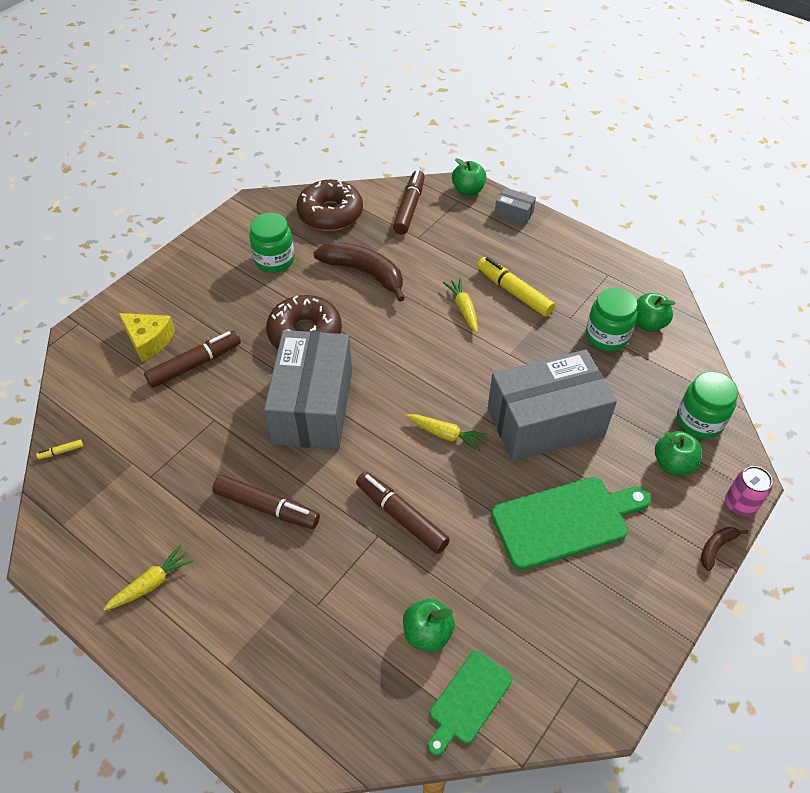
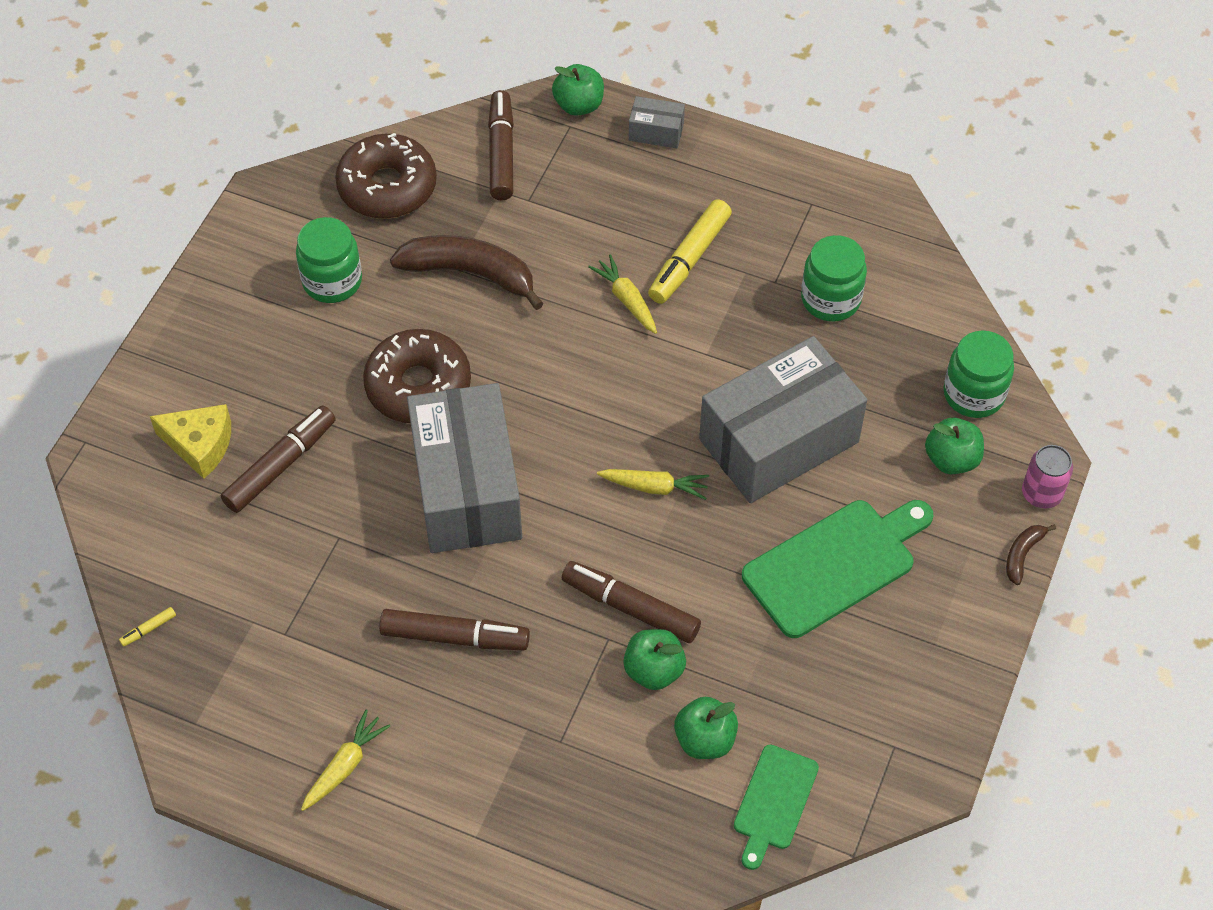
camera: 15 degrees left, 5 degrees up
(514, 292) = (689, 259): yellow marker -> yellow marker turned 90 degrees counterclockwise
(648, 324) = (881, 268): green apple -> green apple (654, 670)

